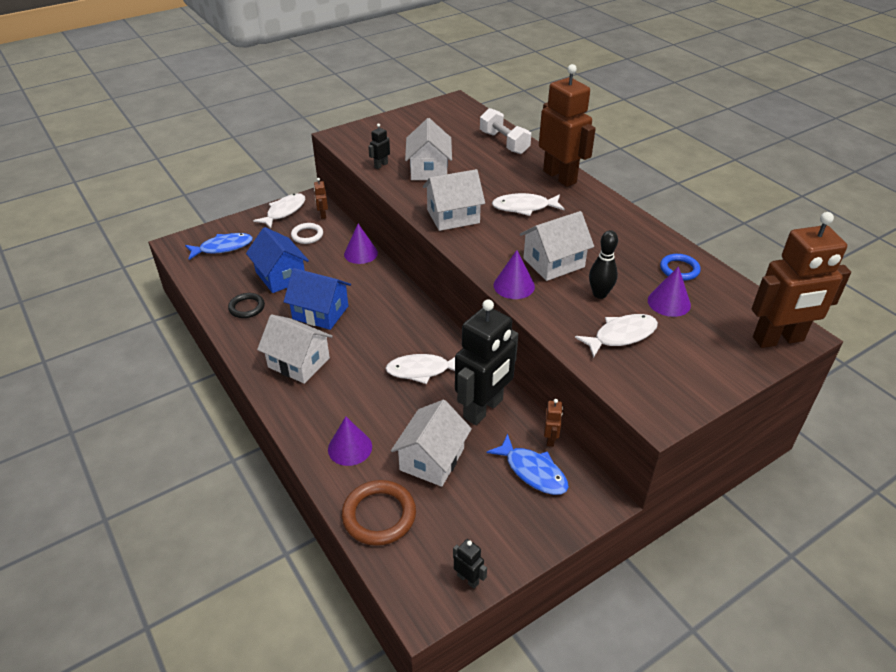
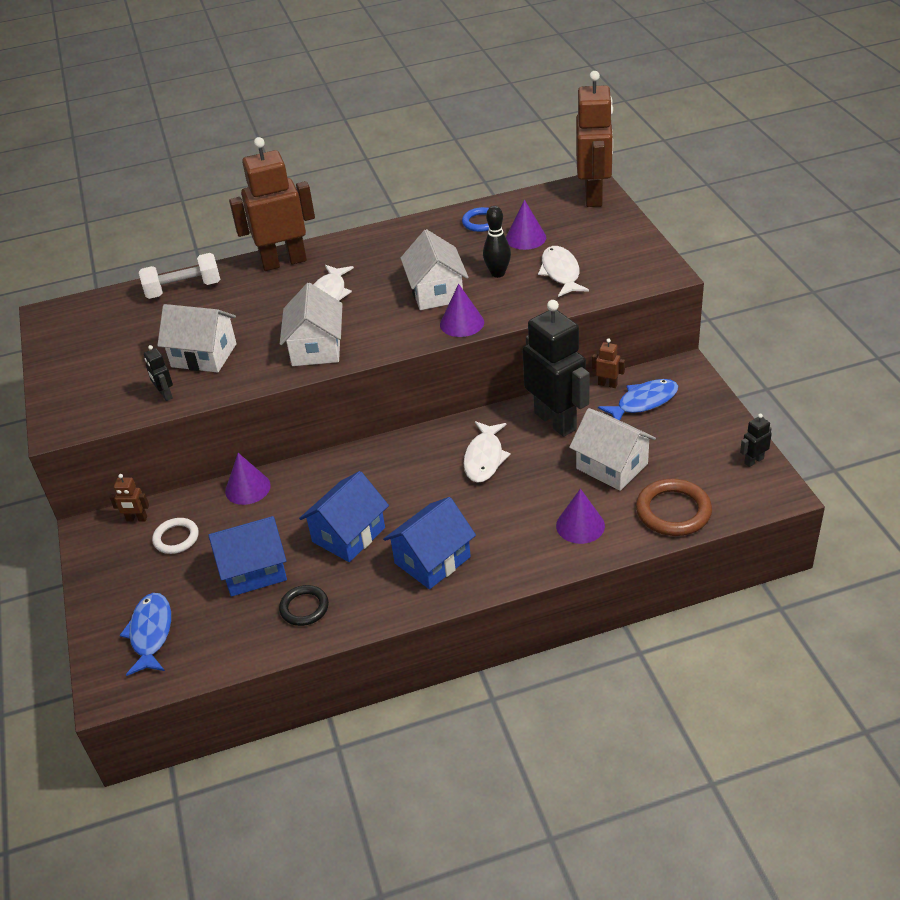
camera: 70 degrees left, 0 degrees up
(284, 211) = (101, 560): white fish -> none
(299, 362) = (432, 560): white house -> blue house

